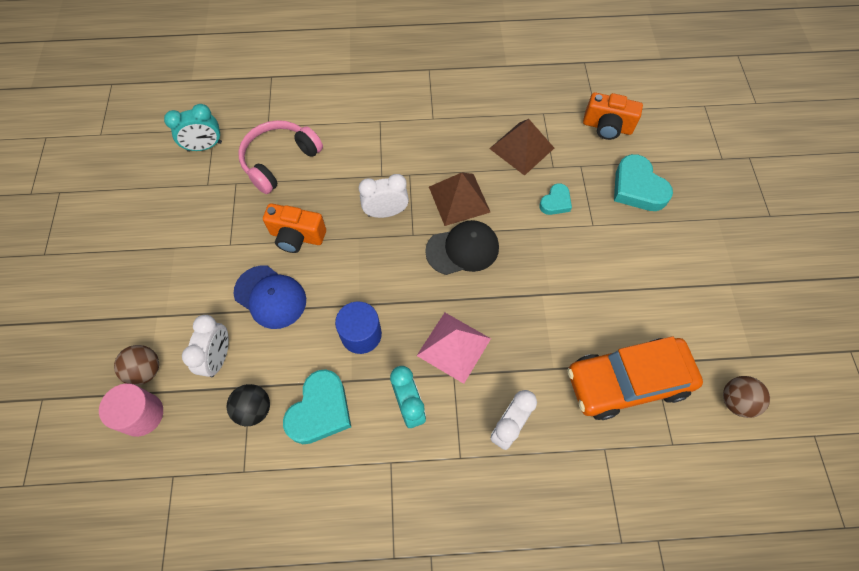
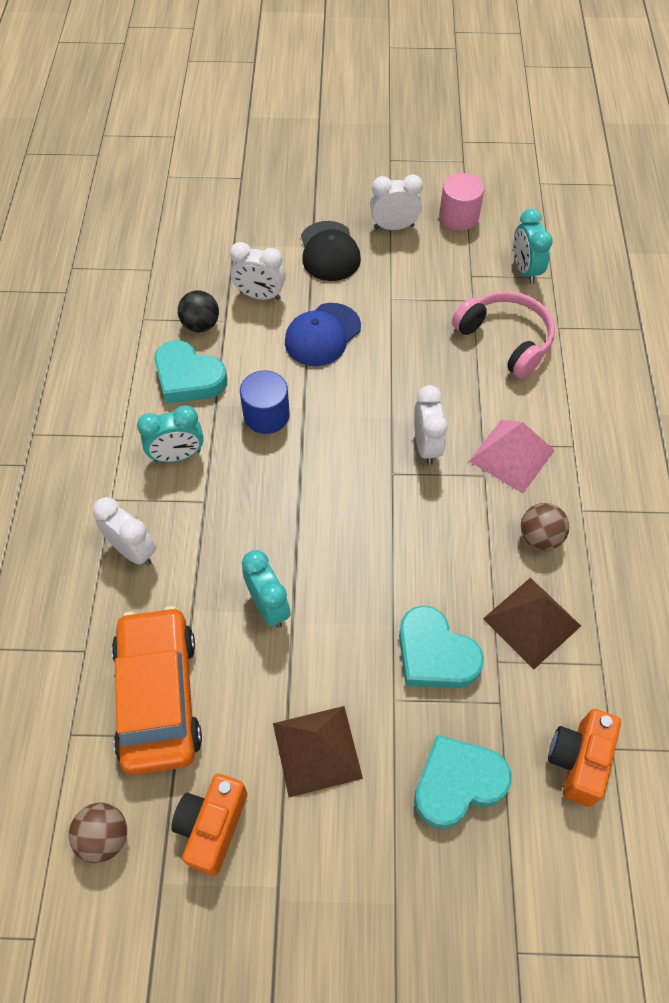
camera: 95 degrees right, 5 degrees down
(139, 246) = (394, 227): none -> white clock
(142, 414) = (213, 244): pink cylinder -> pink cylinder (459, 216)
(146, 370) = (256, 243): brown ball -> brown ball (539, 537)
(297, 237) = (397, 357): orange camera -> orange camera (212, 826)
(453, 346) = (237, 505): pink pyramid -> pink pyramid (511, 455)
(459, 199) = (443, 530): brown pyramid -> brown pyramid (317, 750)
(462, 249) = (367, 527): black cap -> black cap (329, 251)
(540, 312) = (268, 606): none -> turquoise clock
(555, 202) = (435, 654): turquoise heart -> turquoise heart, size x1.77

